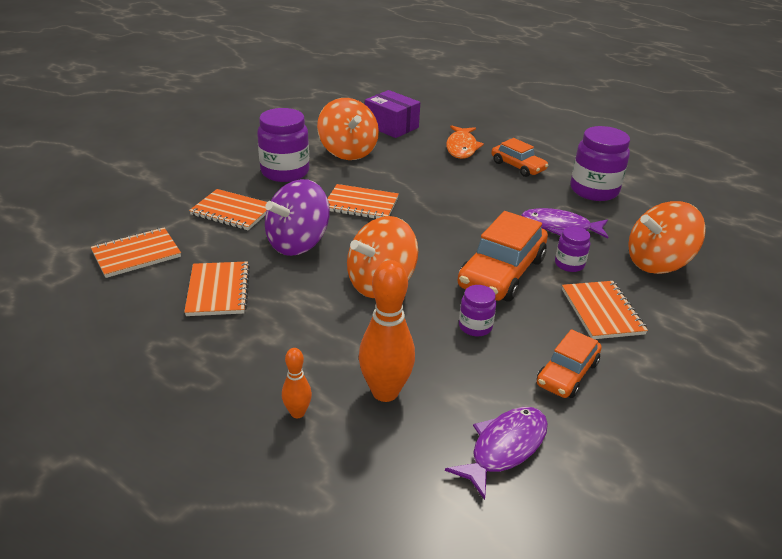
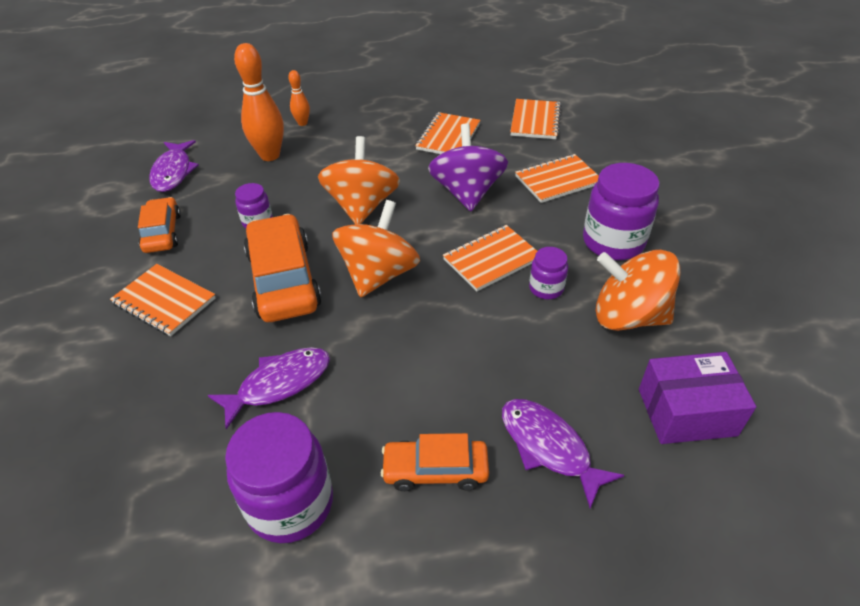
camera: 135 degrees right, 10 degrees up
(218, 290) = (448, 137): orange notebook -> orange notebook turned 75 degrees clockwise
(461, 147) = (548, 447): orange fish -> purple fish
(569, 264) = (229, 335): purple jar -> purple jar (546, 288)
(657, 263) = (133, 409): orange spinning top -> orange spinning top (378, 274)

